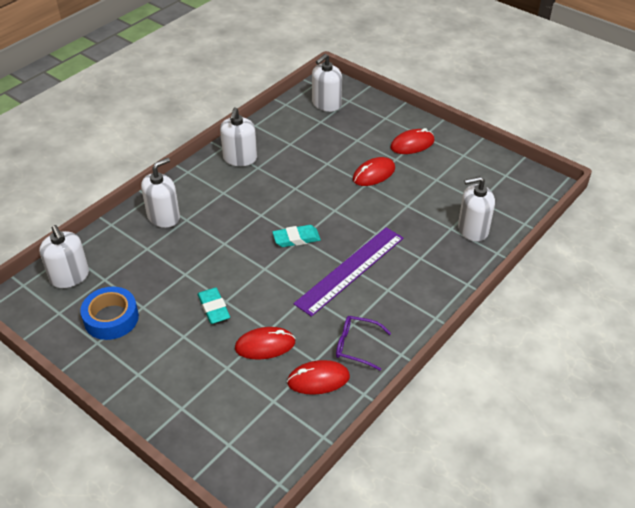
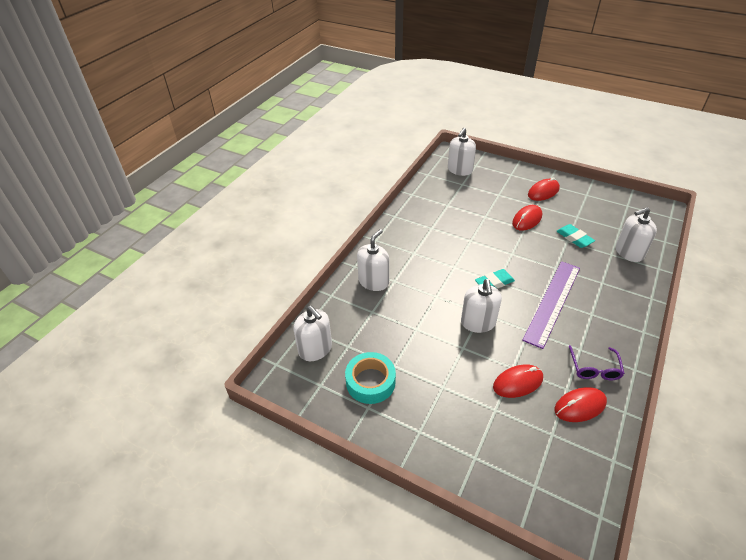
camera: 10 degrees left, 0 degrees up
(111, 318) = (370, 382): blue tape -> turquoise tape
(214, 308) = (456, 356): turquoise eraser -> turquoise eraser (574, 238)
(240, 158) = (413, 222): white soap dispenser -> white soap dispenser (478, 322)
(356, 346) = (594, 368): purple glasses -> purple glasses turned 90 degrees counterclockwise

